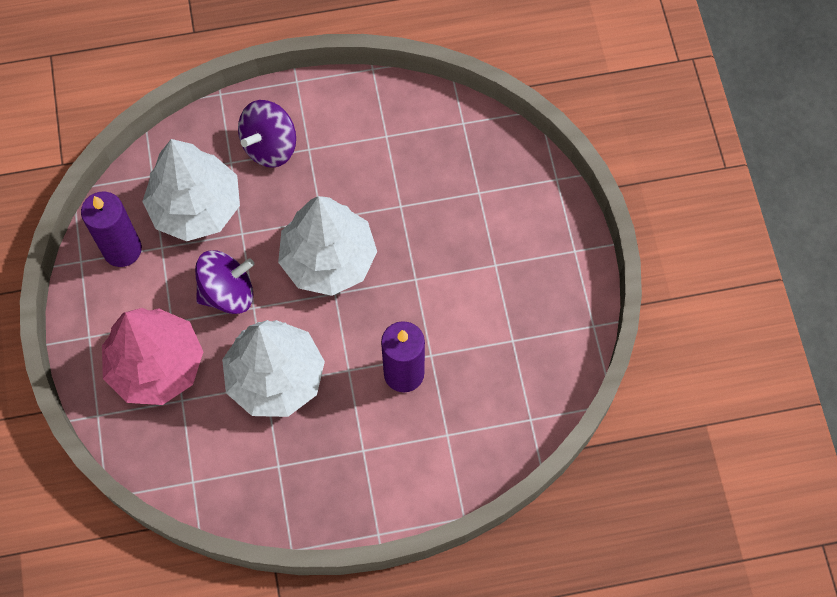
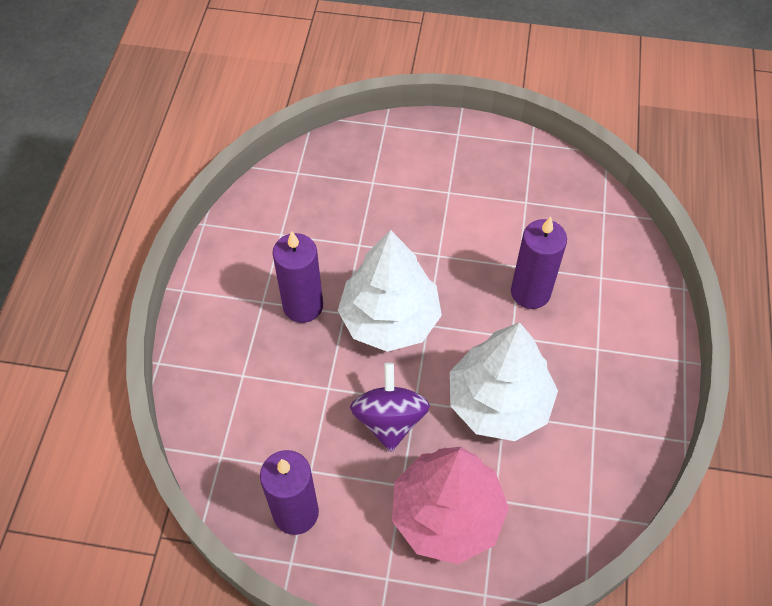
camera: 70 degrees left, 10 degrees down
(196, 207) = (278, 423): white tree -> none
(270, 146) = (242, 334): purple spinning top -> none
(316, 183) = (303, 306): none -> purple candle

